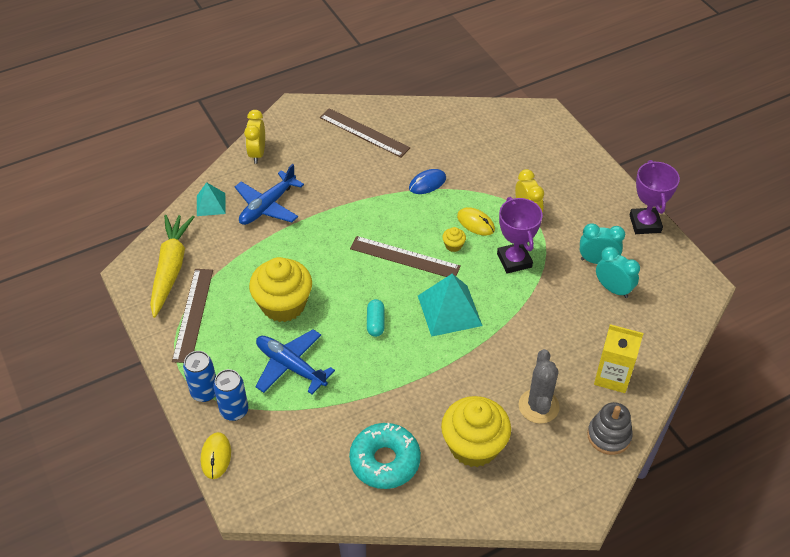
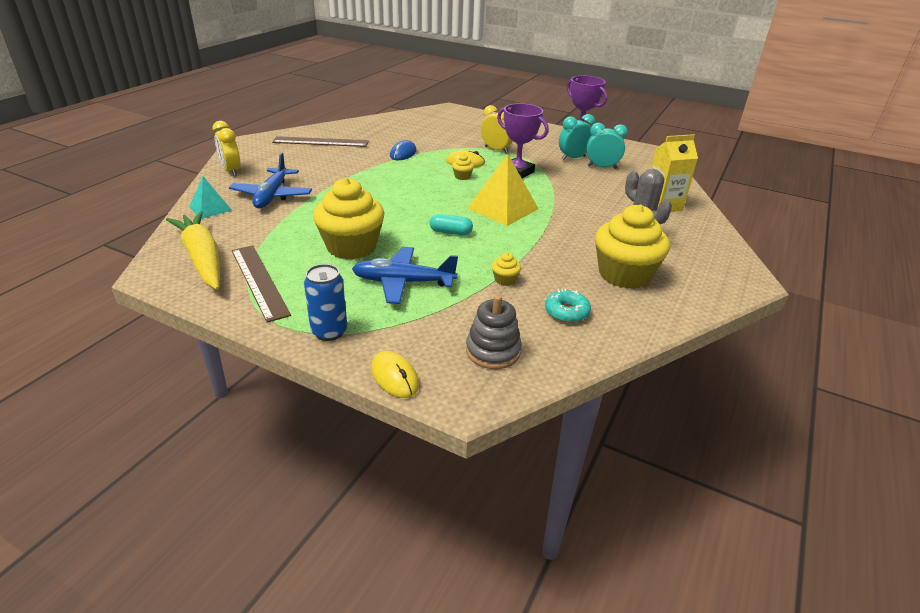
camera: 35 degrees left, 15 degrees down
(234, 411) = (378, 333): blue can -> none
(369, 402) = (505, 280): none -> yellow cupcake
(375, 323) = (451, 232): turquoise capsule -> turquoise capsule turned 45 degrees counterclockwise
(385, 461) = (566, 312): turquoise donut -> turquoise donut, size x0.56
(404, 257) = (431, 192): brown ruler -> none
(449, 310) = (503, 208): turquoise pyramid -> yellow pyramid
(609, 436) = (705, 234): grey stacking toy -> grey stacking toy (493, 351)

